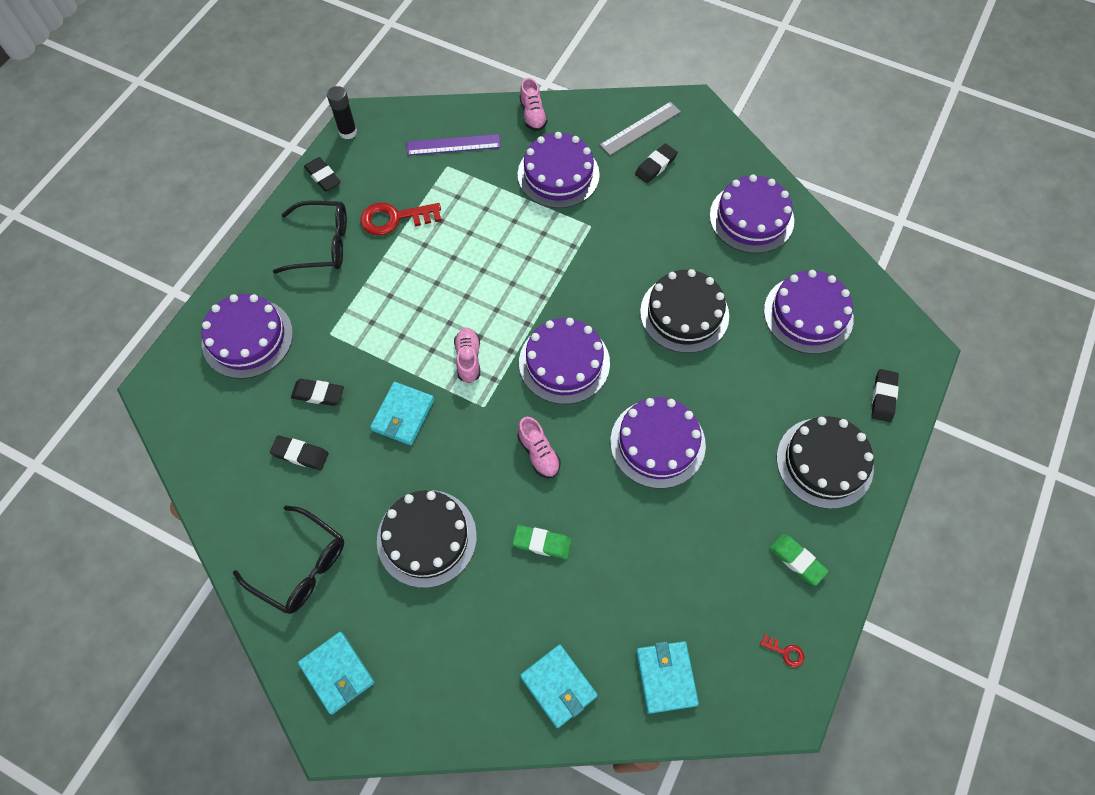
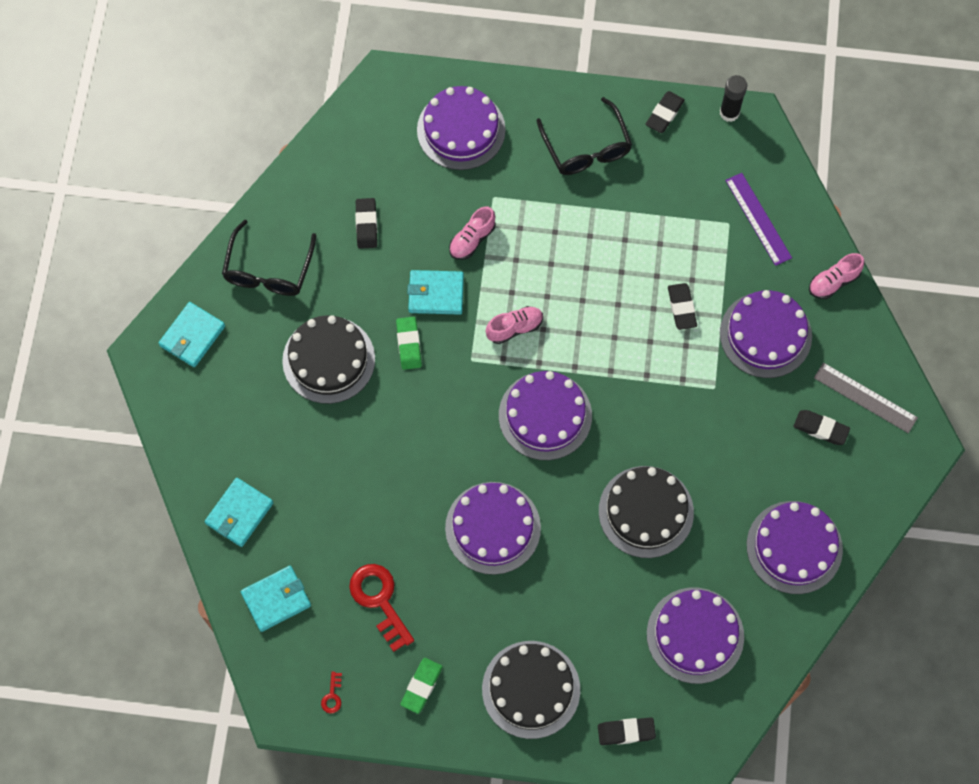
camera: 70 degrees right, 5 degrees up
(318, 394) = (429, 214): black eraser -> black eraser (681, 308)
(395, 218) = (643, 200): red key -> red key (379, 600)
(538, 453) = (442, 425): pink shoe -> pink shoe (472, 239)
(542, 543) = (358, 457): green eraser -> green eraser (409, 344)

